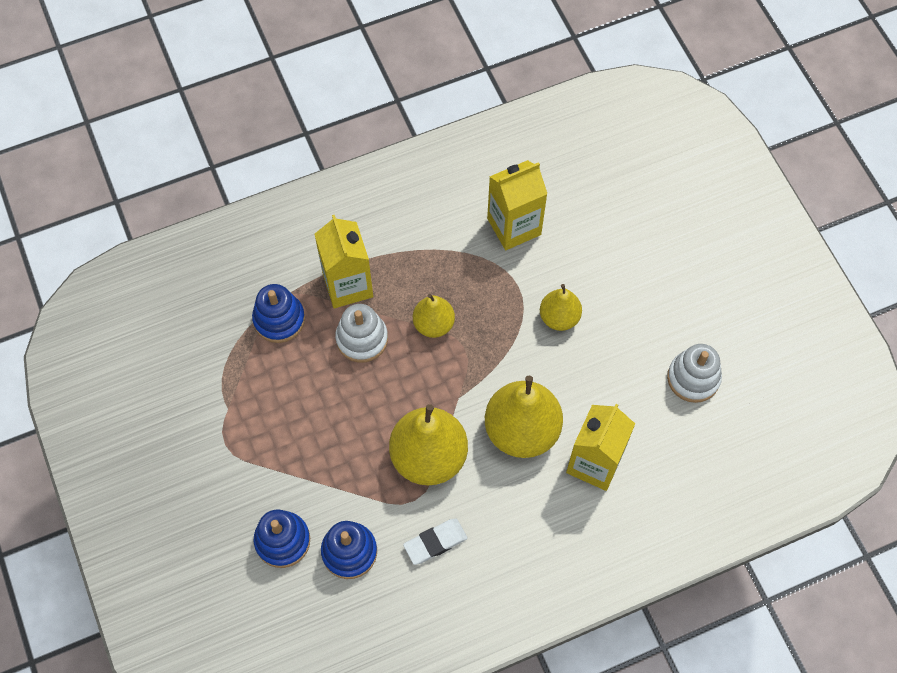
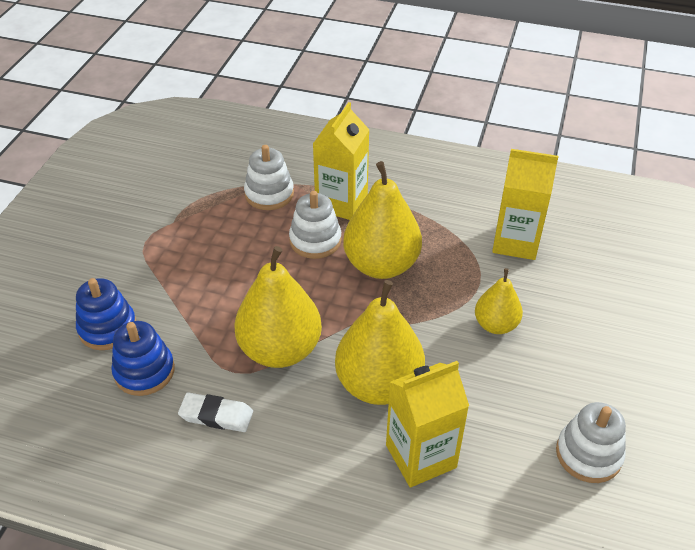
camera: 40 degrees right, 20 degrees down
(279, 319) = (269, 194): blue stacking toy -> white stacking toy
(433, 324) = (381, 265): yellow pear -> yellow pear, size x1.77

